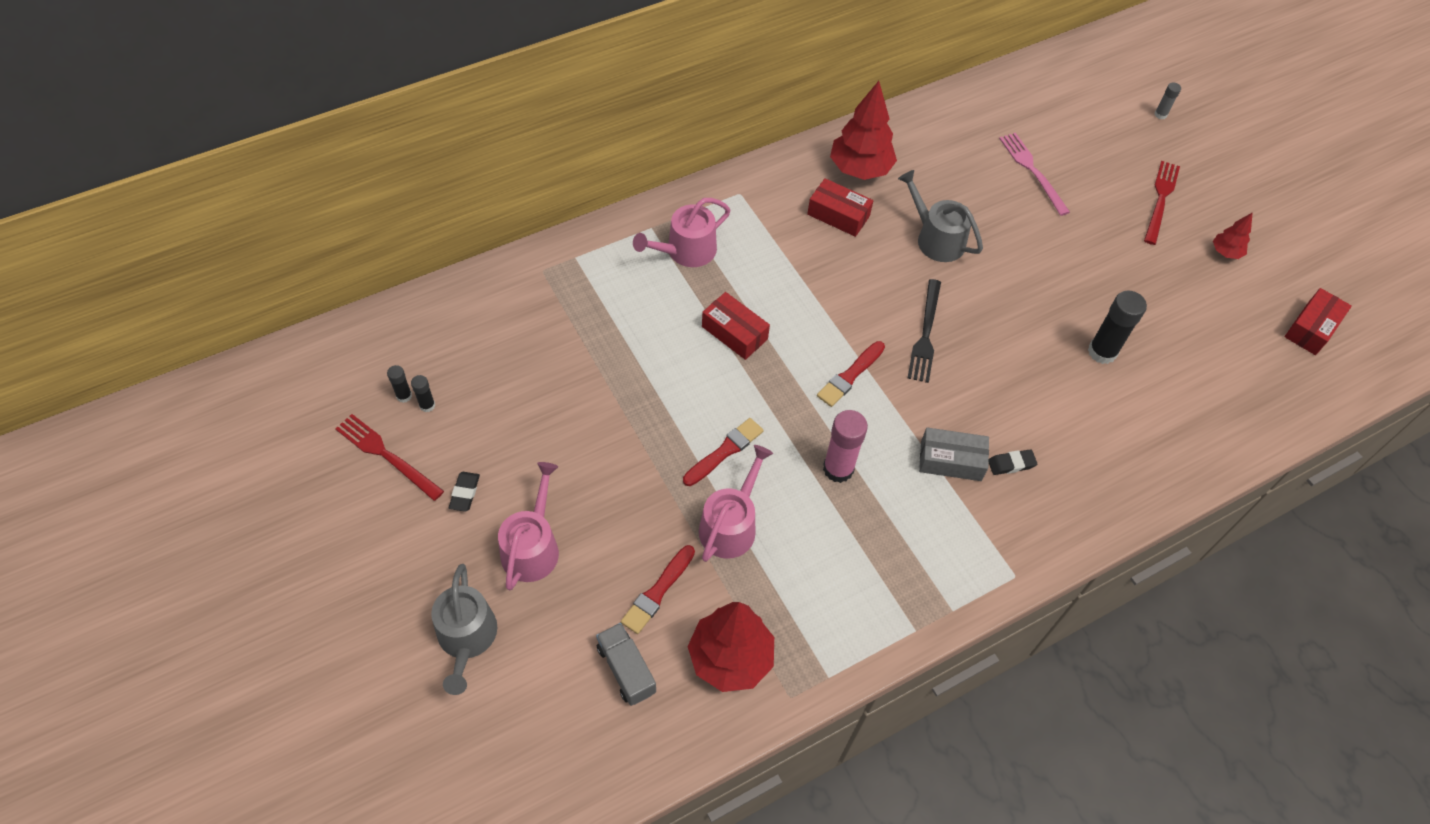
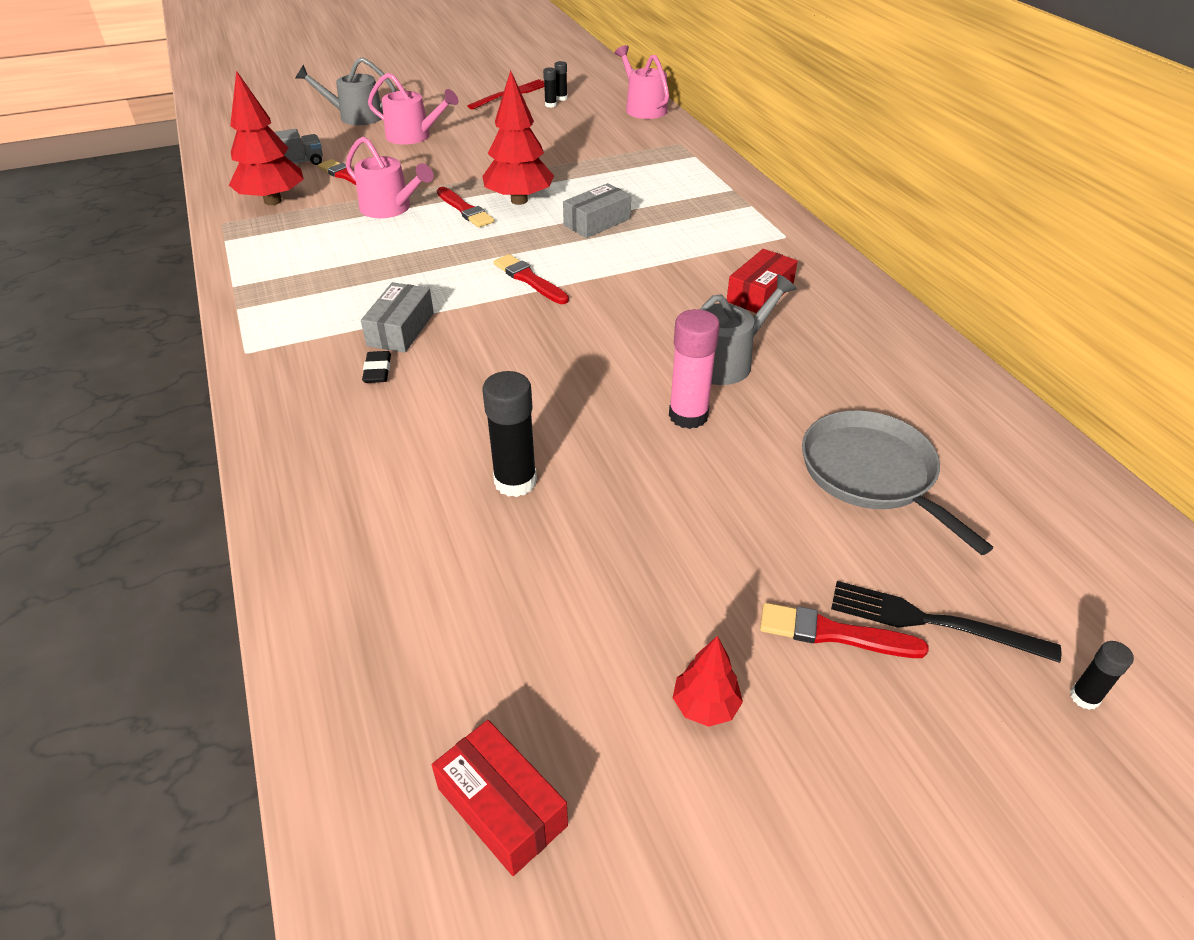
camera: 100 degrees right, 15 degrees down
(465, 493) = (469, 116): black eraser -> none
(686, 251) = (702, 204): pink watering can -> pink watering can (643, 108)
(734, 333) = (597, 222): red box -> grey box
(838, 469) = (422, 262): pink glue stick -> pink glue stick (688, 416)
(860, 169) = (840, 316): red tree -> red tree (519, 200)
(925, 334) = (574, 334): black fork -> black fork (932, 622)
(1032, 171) = (872, 474): pink fork -> grey pan
(1160, 114) = (1084, 697): grey glue stick -> black glue stick
(1160, 199) = (834, 633): red fork -> red brush

